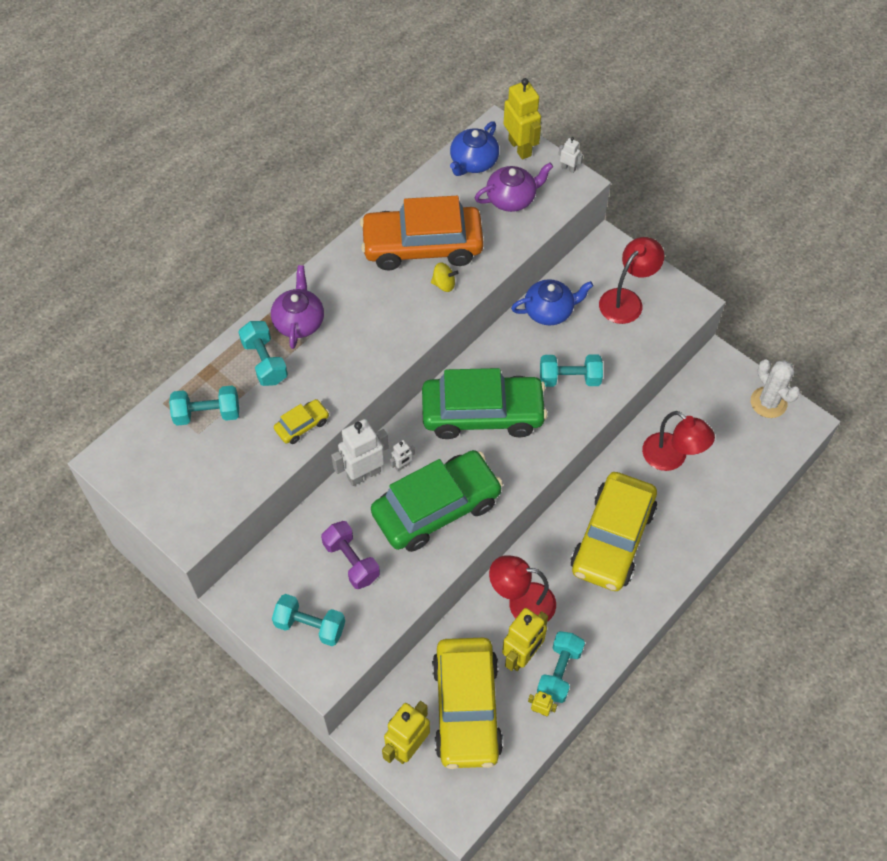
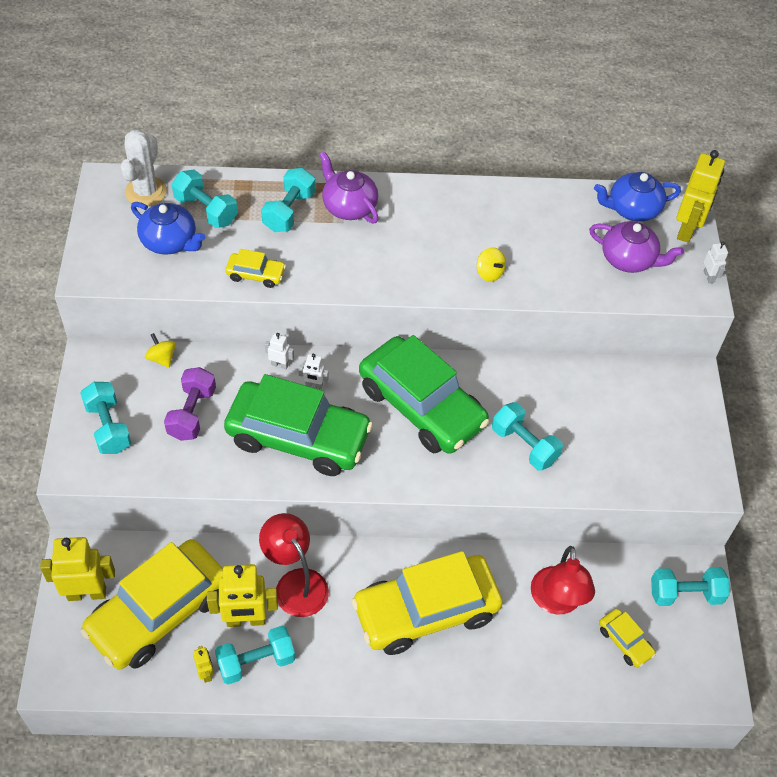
camera: 45 degrees right, 5 degrees down
(282, 547) = (162, 358): none -> yellow spinning top
(299, 321) = (349, 206): purple teapot -> purple teapot turned 90 degrees counterclockwise
(363, 474) = (279, 364): white robot -> white robot, size x0.47
(422, 246) = (509, 233): orange car -> none
(549, 311) = (575, 383): blue teapot -> blue teapot (170, 242)
(626, 300) = (653, 432): red lamp -> none
(728, 383) = (685, 594): none -> turquoise dumbbell
(731, 443) = (625, 641): none -> yellow car
(768, 402) = (703, 644): white cactus -> white cactus (146, 192)

